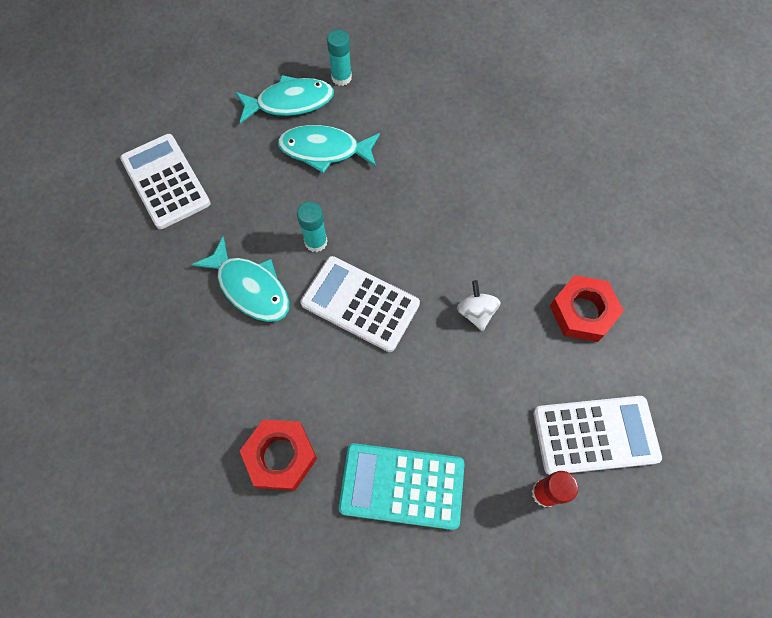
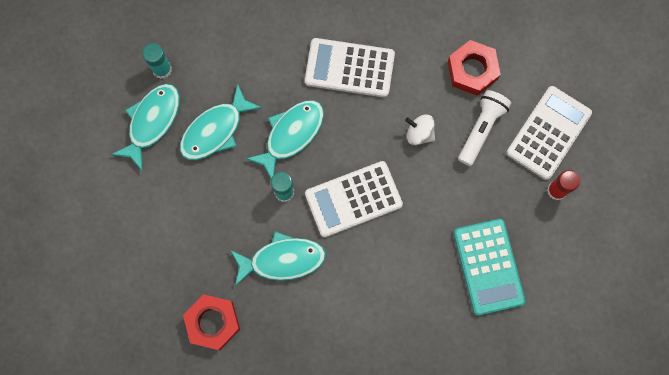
camera: 50 degrees left, 10 degrees up
(166, 181) = (145, 258): white calculator -> white calculator (349, 68)
(280, 456) = (413, 324): red nut -> red nut (212, 322)
(373, 209) = (291, 135): none -> turquoise fish
(402, 485) = (488, 267): turquoise calculator -> turquoise calculator turned 60 degrees counterclockwise
(535, 366) = (481, 129): none -> white flashlight

